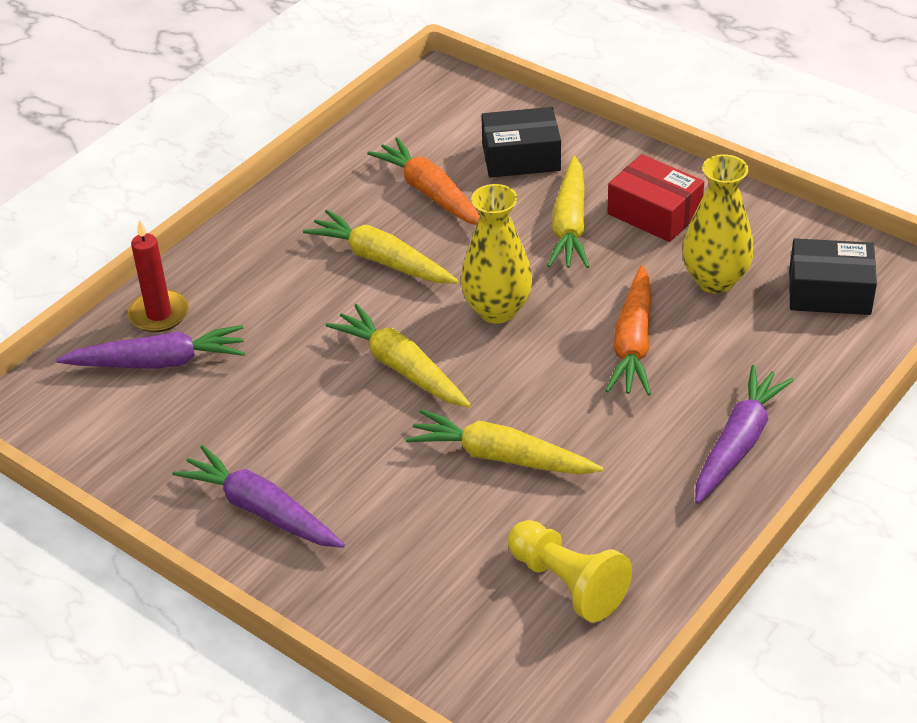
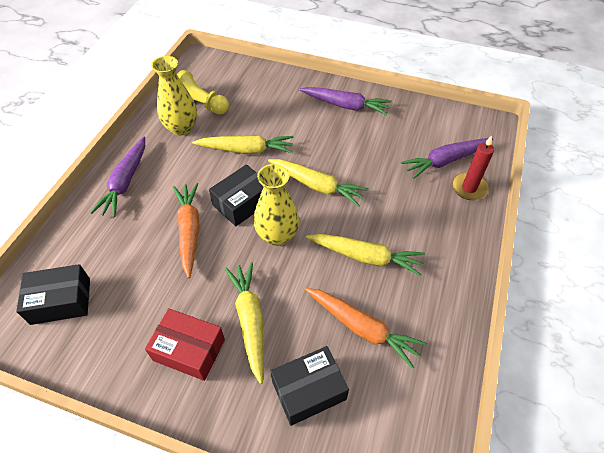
camera: 160 degrees right, 10 degrees up
(537, 366) = (242, 203): none -> black box
(715, 280) = (140, 292): yellow vase -> yellow vase (181, 128)

